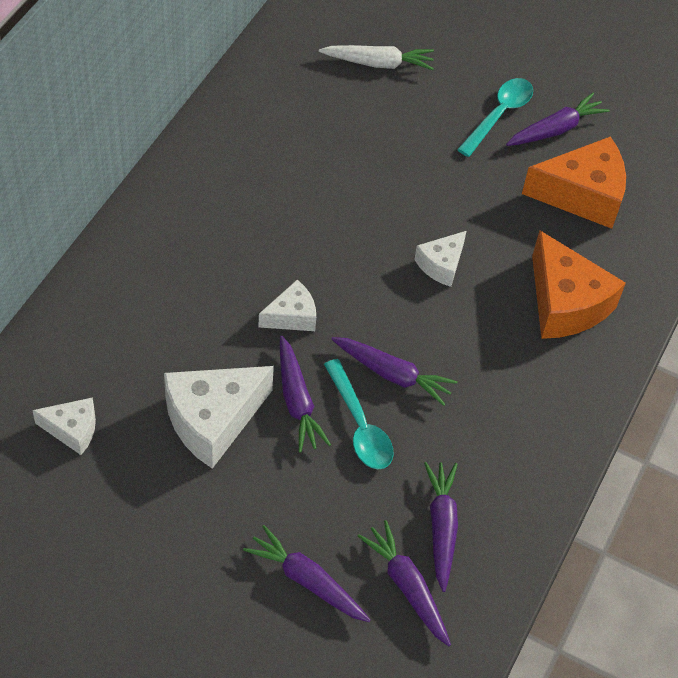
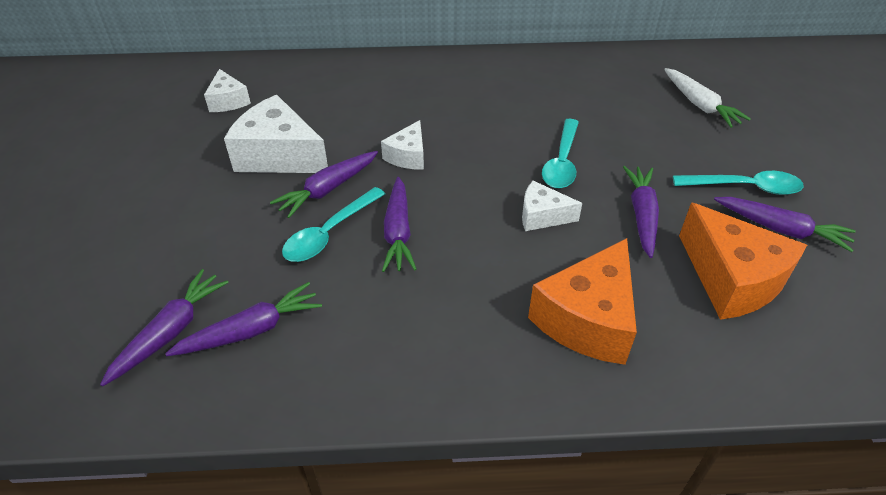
camera: 65 degrees right, 10 degrees down
(292, 316) = (408, 156): white cheese -> white cheese turned 75 degrees clockwise
(307, 581) = (149, 263): purple carrot -> purple carrot (641, 215)
(384, 209) = (562, 162): none -> turquoise spoon

